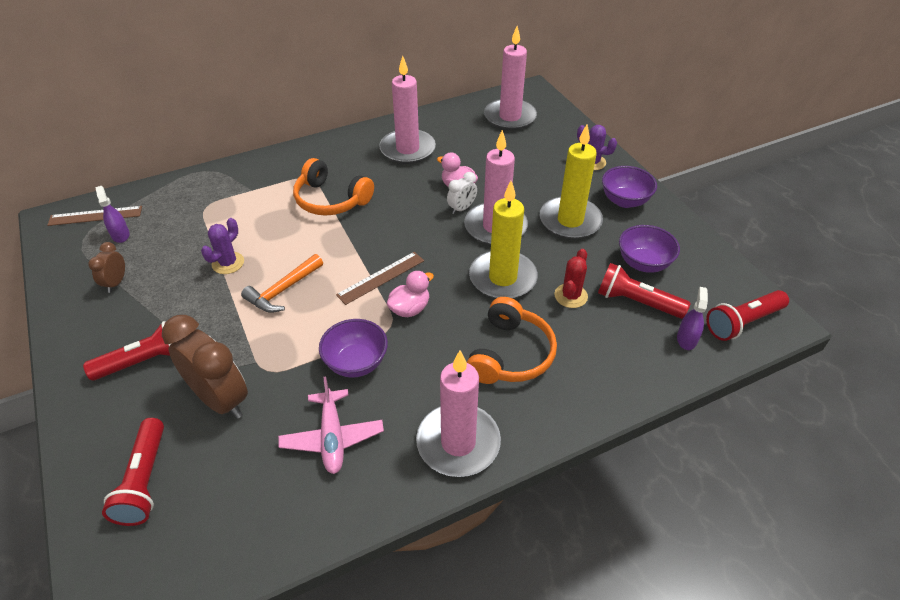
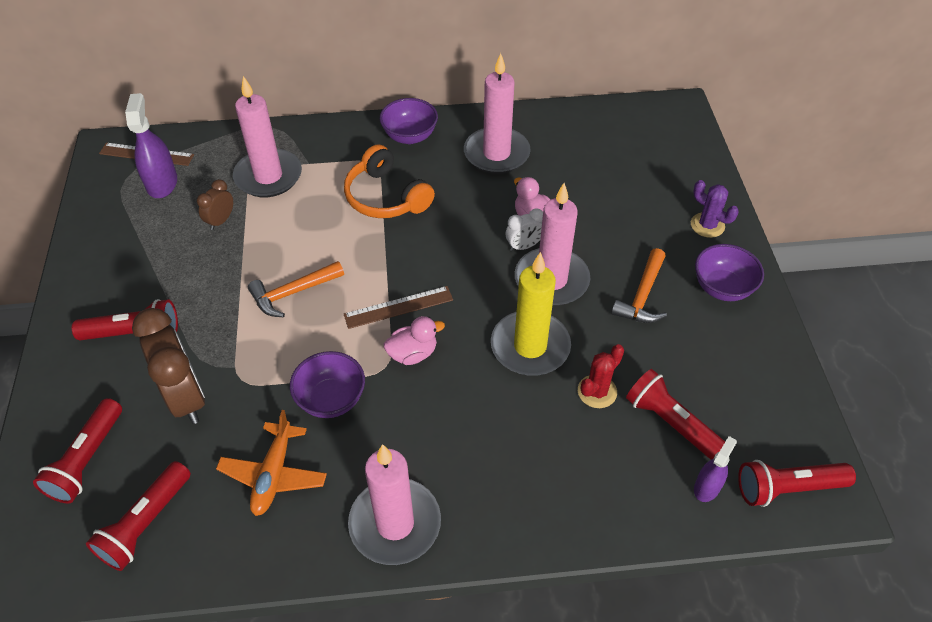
camera: 20 degrees right, 5 degrees up
(116, 283) = (138, 237): brown clock -> brown clock (221, 221)
(120, 235) = (162, 183): purple spray bottle -> purple spray bottle, size x1.66
(228, 263) = (251, 245): purple cactus -> none
(228, 517) = (146, 523): none -> red flashlight
(332, 437) = (274, 474): pink plane -> orange plane
(510, 117) = (635, 139): pink candle -> pink candle (268, 176)
(510, 354) = (496, 441): orange headphones -> none
(570, 221) = (642, 296): yellow candle -> orange hammer
(643, 263) = (704, 376): purple bowl -> purple bowl (410, 136)

